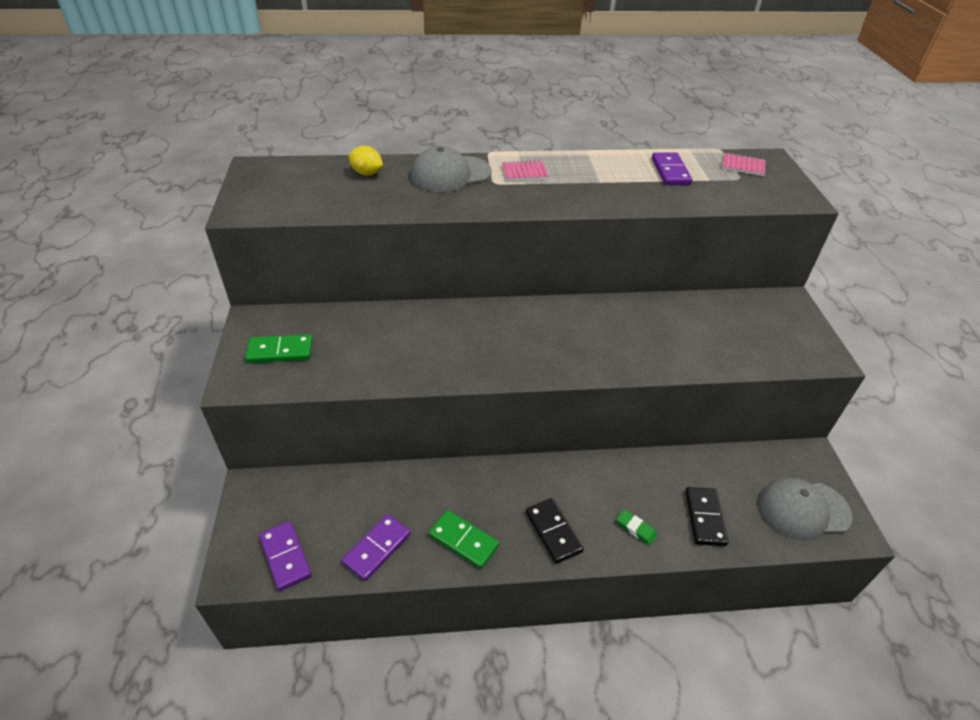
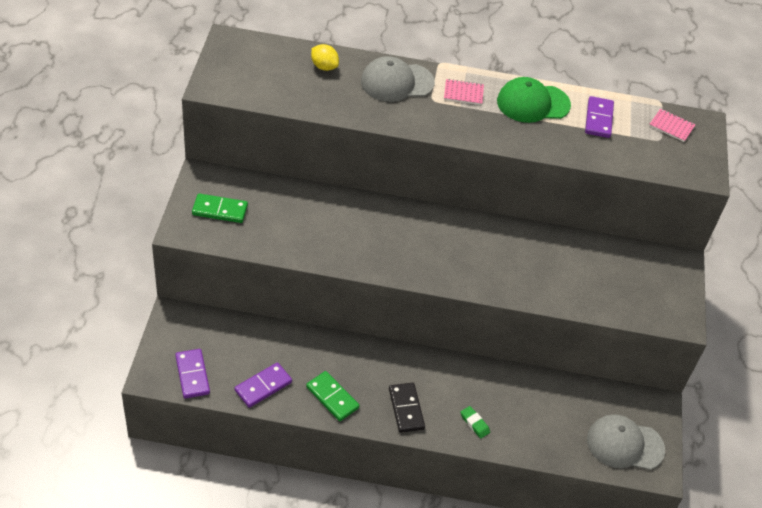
camera: 10 degrees right, 5 degrees up
(598, 169) = (533, 103): none -> green cap
(704, 517) = (536, 429): black domino -> none

